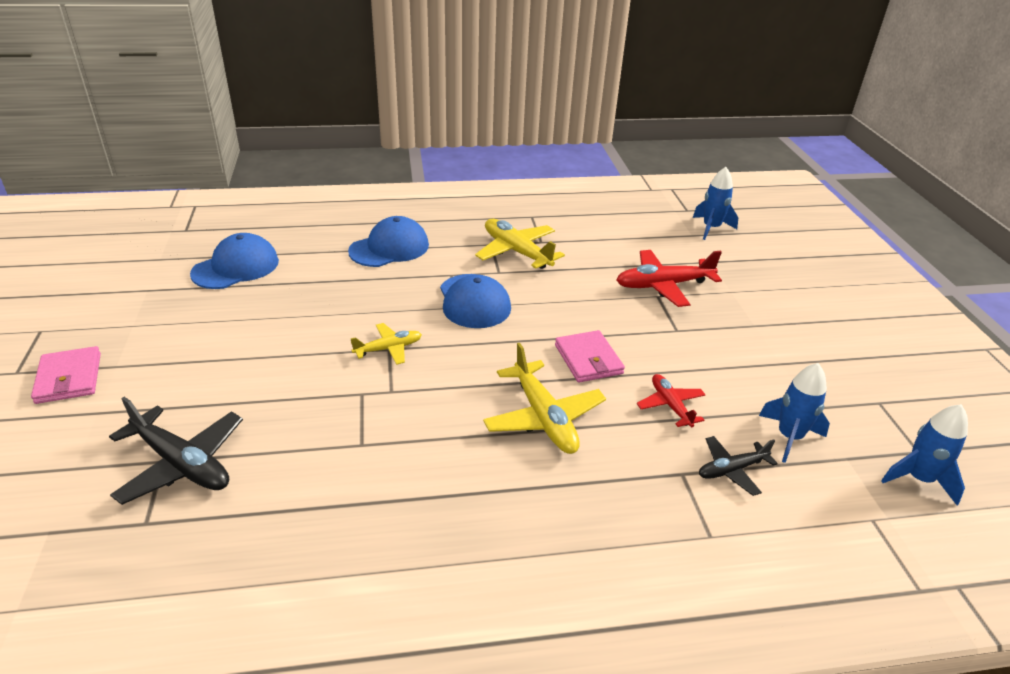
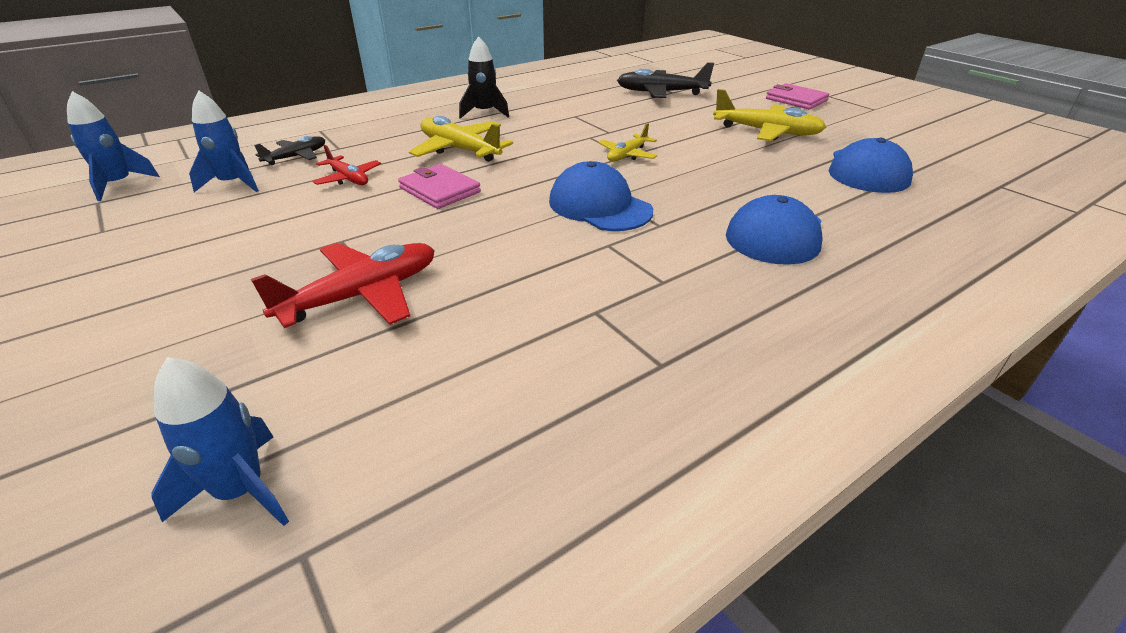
camera: 155 degrees right, 0 degrees up
(467, 501) = (484, 113): none -> black rocket
(516, 251) = (615, 281): yellow plane -> yellow plane (767, 132)

